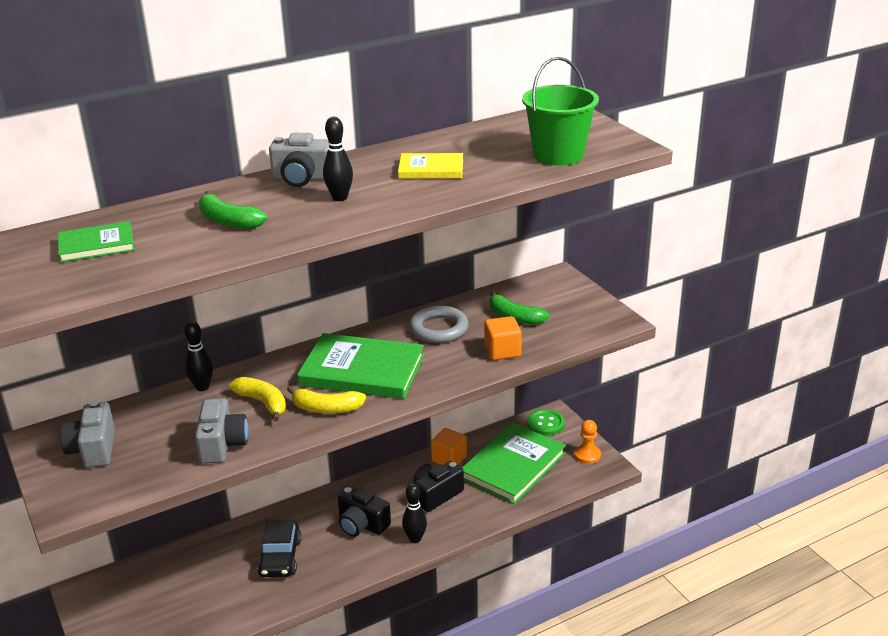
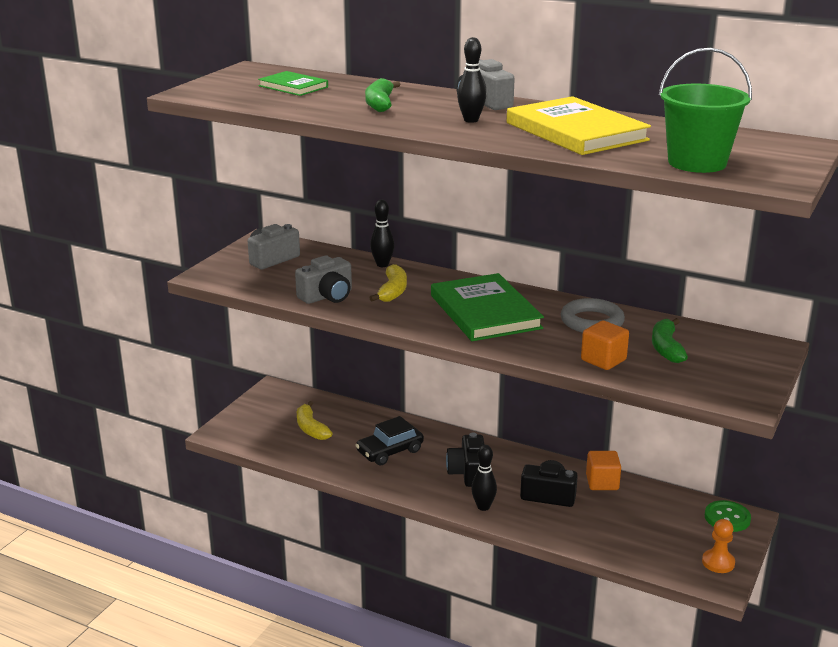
camera: 55 degrees right, 5 degrees down
(326, 408) = (417, 316): yellow banana -> yellow banana (311, 428)
(431, 169) = (576, 131): yellow book -> yellow book, size x1.85
(513, 466) = (641, 522): green book -> none

